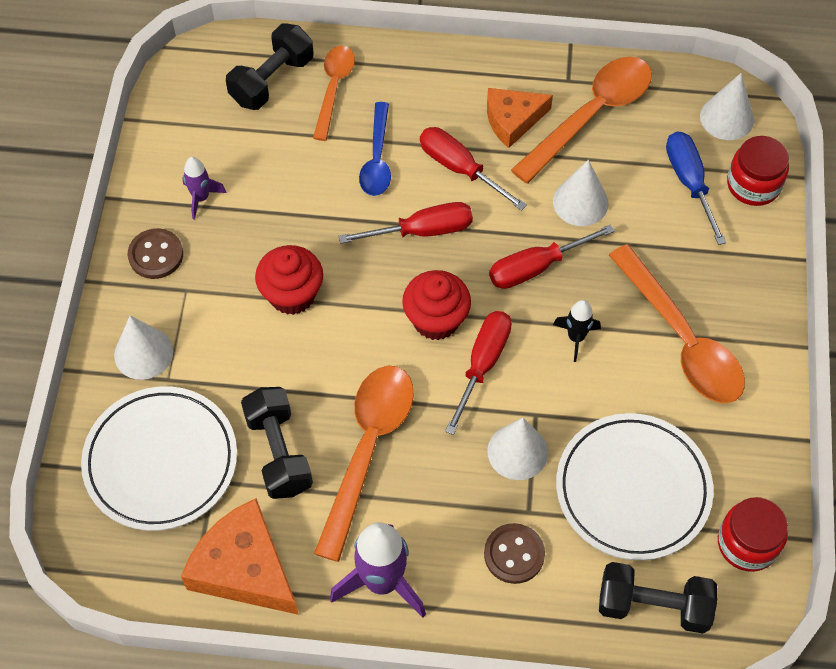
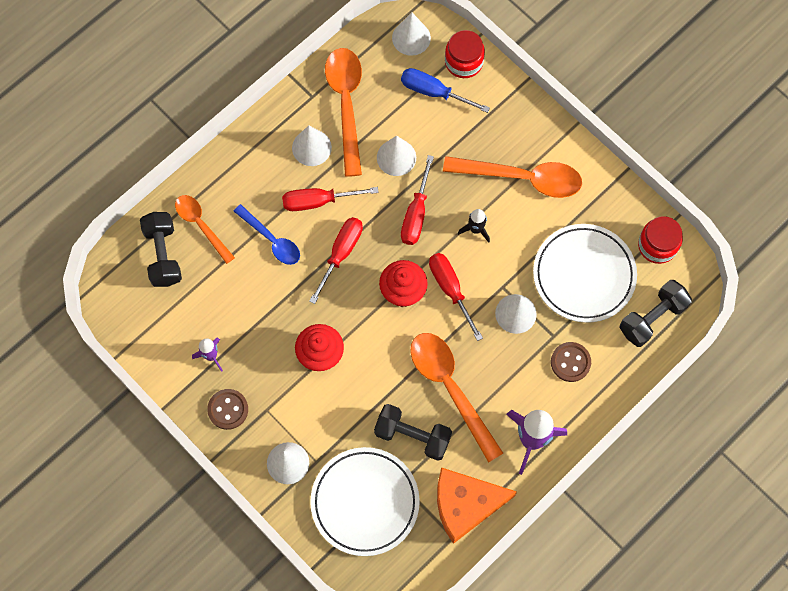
camera: 50 degrees left, 10 degrees up
(512, 120) = (311, 147): orange cheese -> white cone

